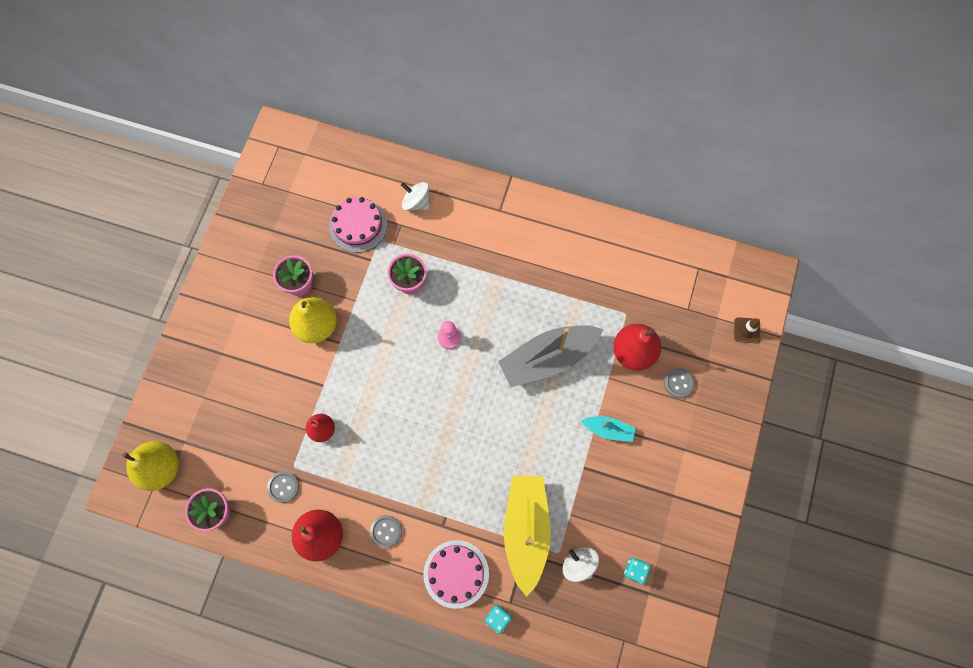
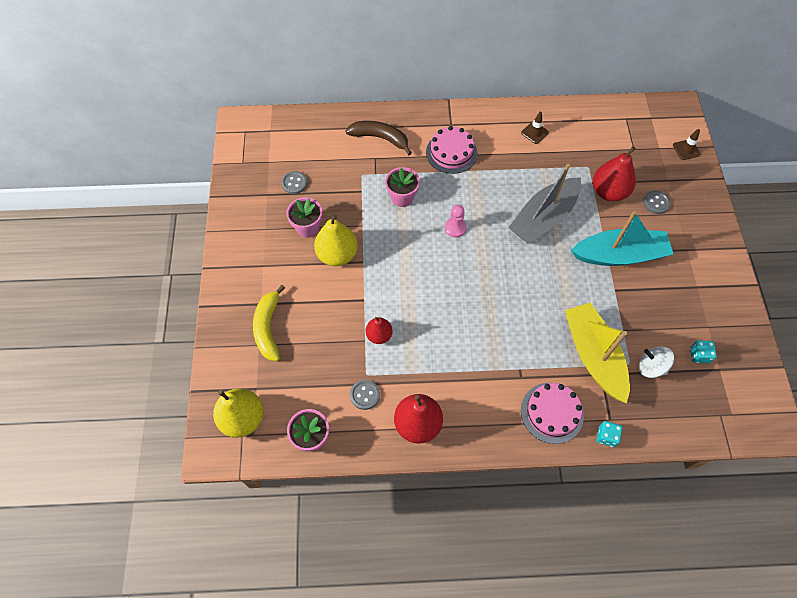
camera: 20 degrees left, 10 degrees down
(219, 382) = (268, 328): none -> yellow banana
(358, 225) = (339, 169): pink cake -> pink cake (451, 152)
(386, 531) = (474, 399): grey button -> grey button (294, 183)
(416, 202) = (380, 138): white spinning top -> brown banana
(586, 251) = (534, 133): none -> brown traffic cone
(608, 430) = (619, 255): turquoise boat -> turquoise boat, size x2.04

